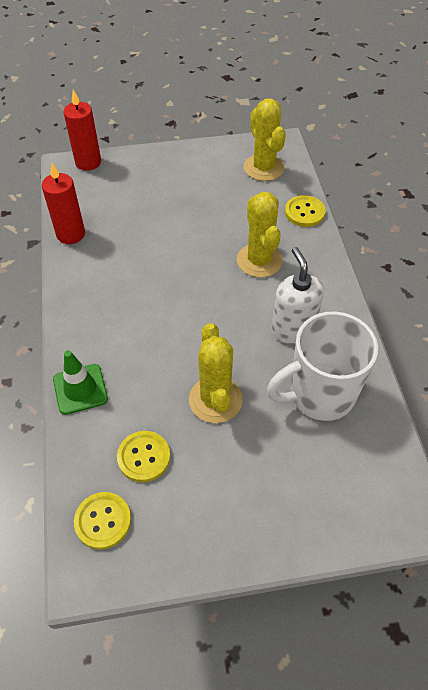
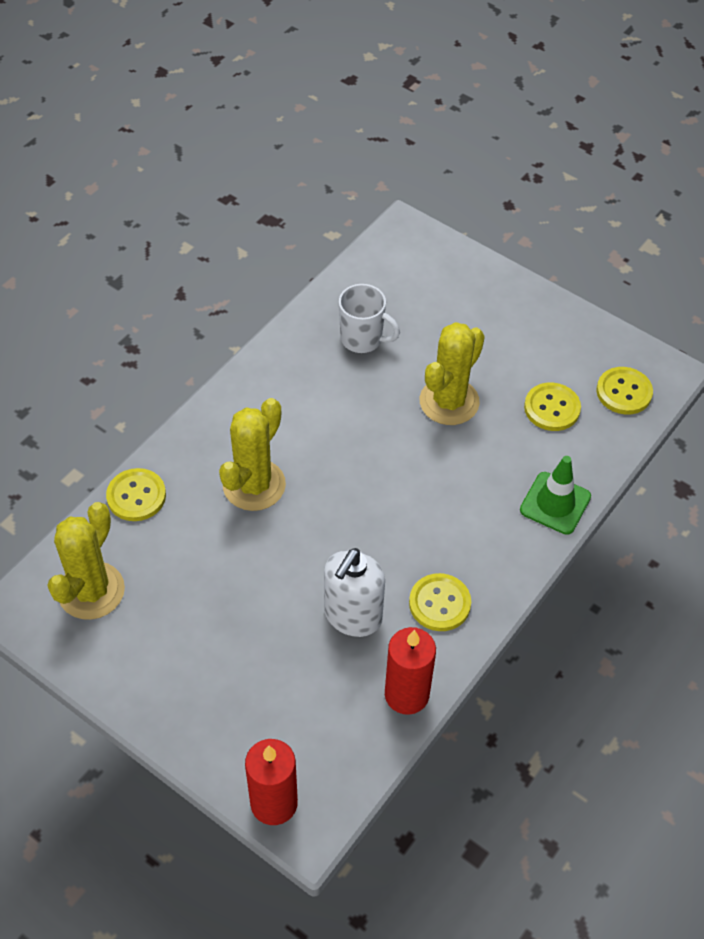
camera: 135 degrees left, 0 degrees up
(95, 282) = (439, 603): none -> yellow button
(292, 329) = (314, 400): white soap dispenser -> white soap dispenser (352, 616)
(319, 394) = (362, 339): white mug -> white mug, size x0.58

